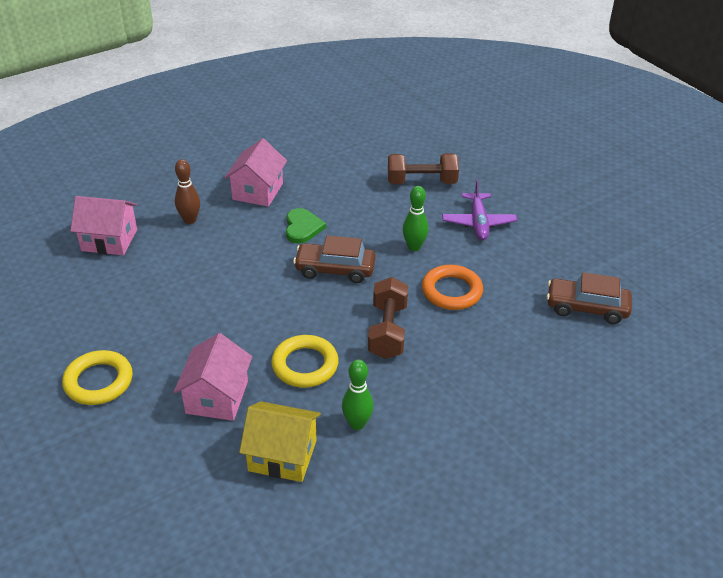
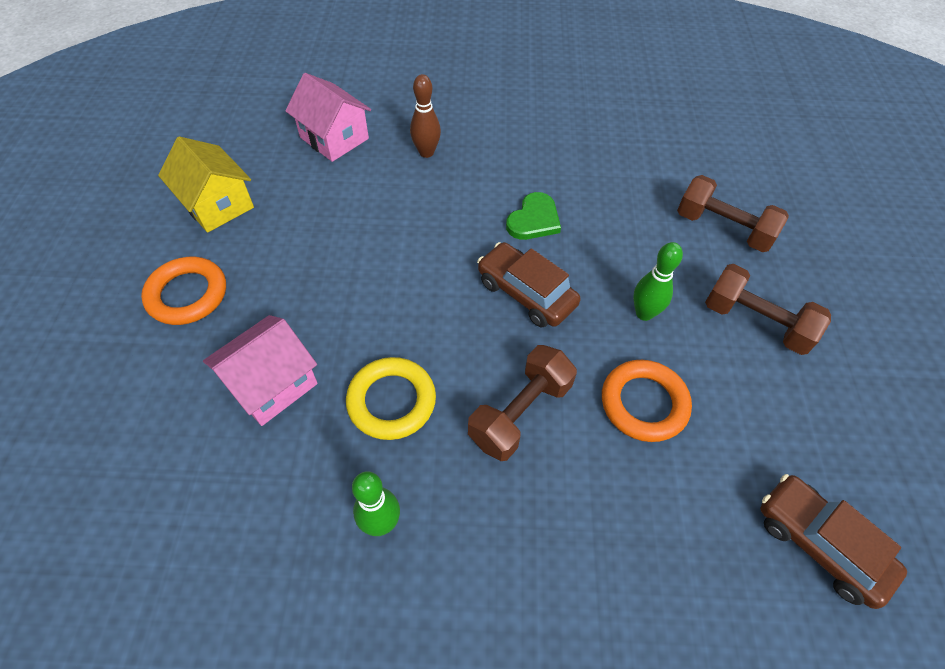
camera: 35 degrees right, 15 degrees up
(98, 381) = (187, 294): yellow ring -> orange ring
(257, 191) = (522, 151): pink house -> none
(282, 455) = (269, 508): yellow house -> yellow house (217, 204)
(478, 222) = (755, 322): purple plane -> brown dumbbell

